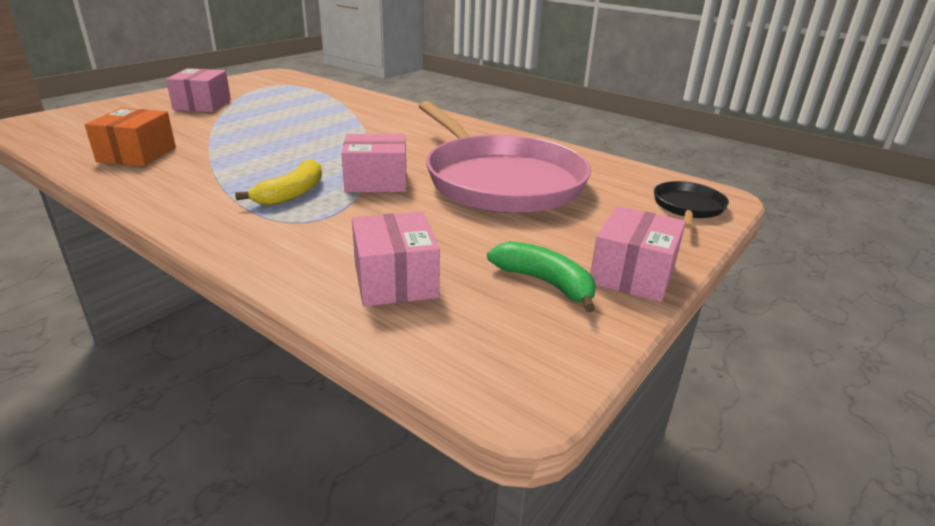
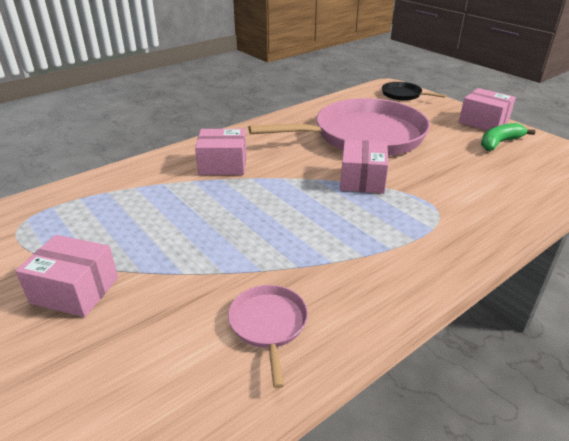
camera: 75 degrees left, 5 degrees up
(137, 154) = (268, 325): orange box -> pink pan
(292, 193) = (386, 217): yellow banana -> none
(395, 280) = (511, 182): pink box -> pink box (223, 165)

